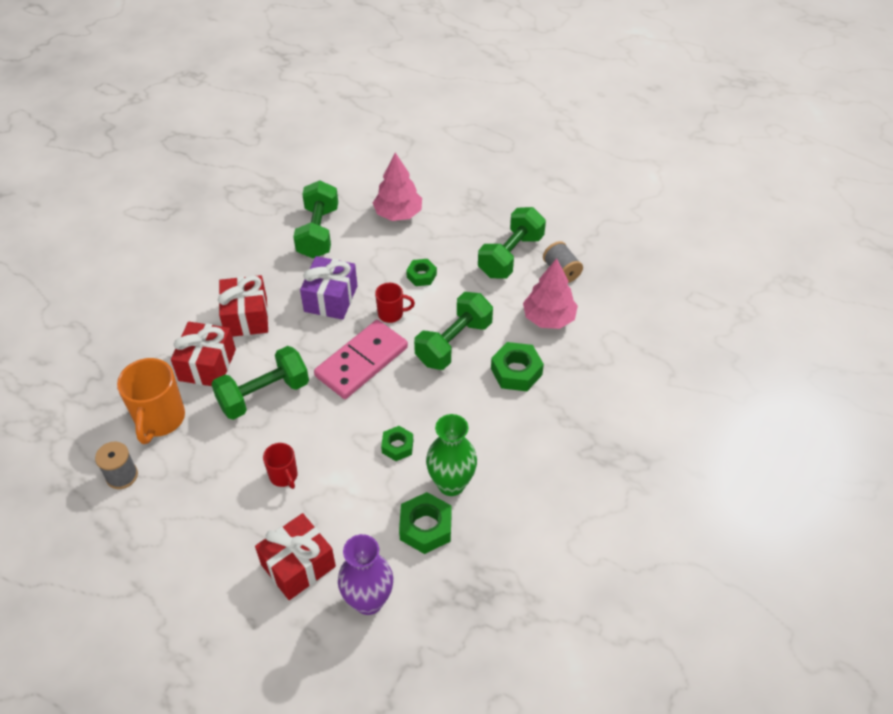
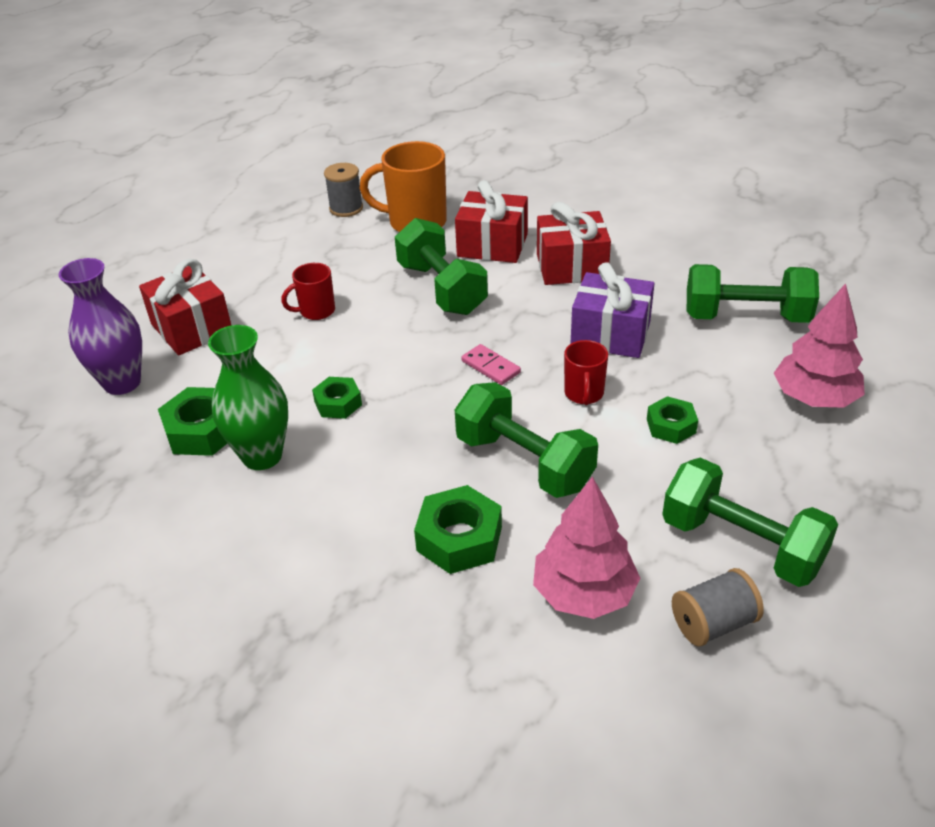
camera: 95 degrees right, 10 degrees down
(361, 362) = (491, 367): pink domino -> pink domino, size x0.44

